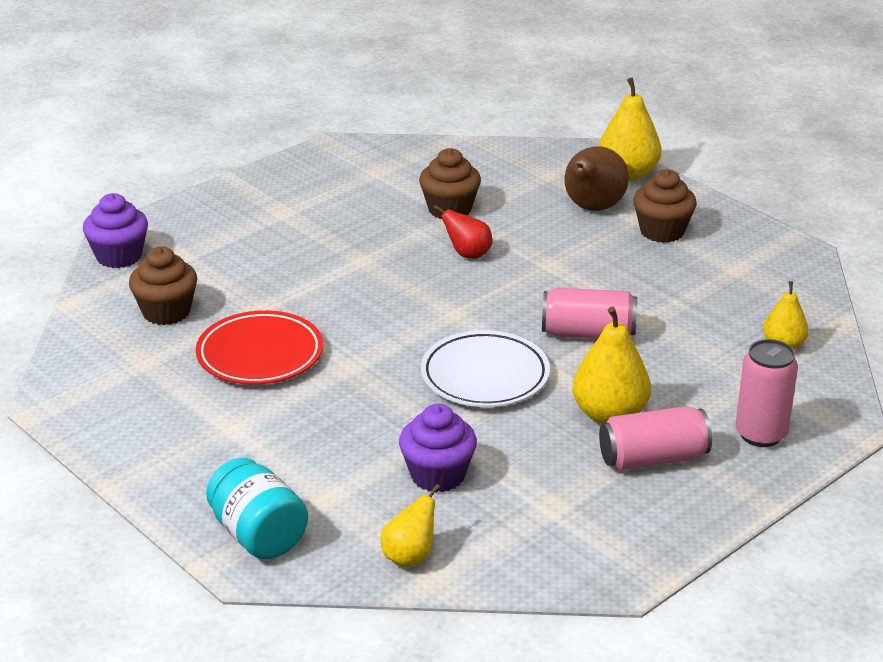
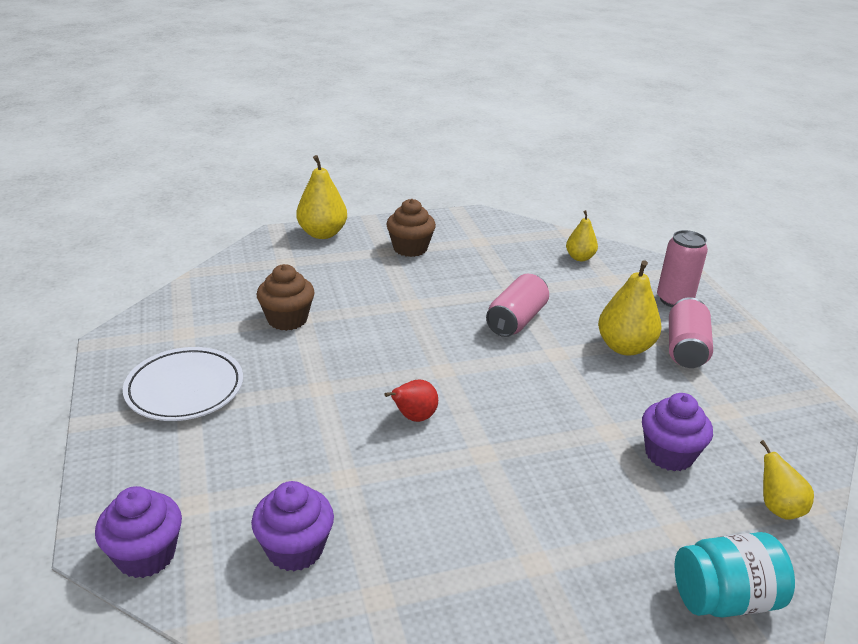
camera: 65 degrees left, 0 degrees up
(166, 312) = (295, 549): brown cupcake -> purple cupcake
(260, 354) = (426, 502): red plate -> none
(468, 254) = (363, 334): red pear -> red pear (414, 417)
(485, 376) = (543, 384): white plate -> white plate (185, 389)
(592, 208) = (353, 262): brown pear -> none

